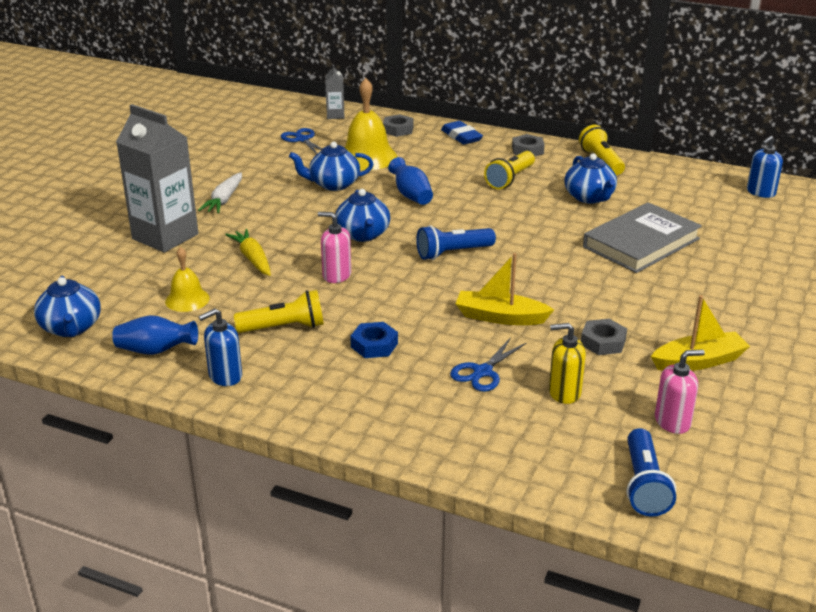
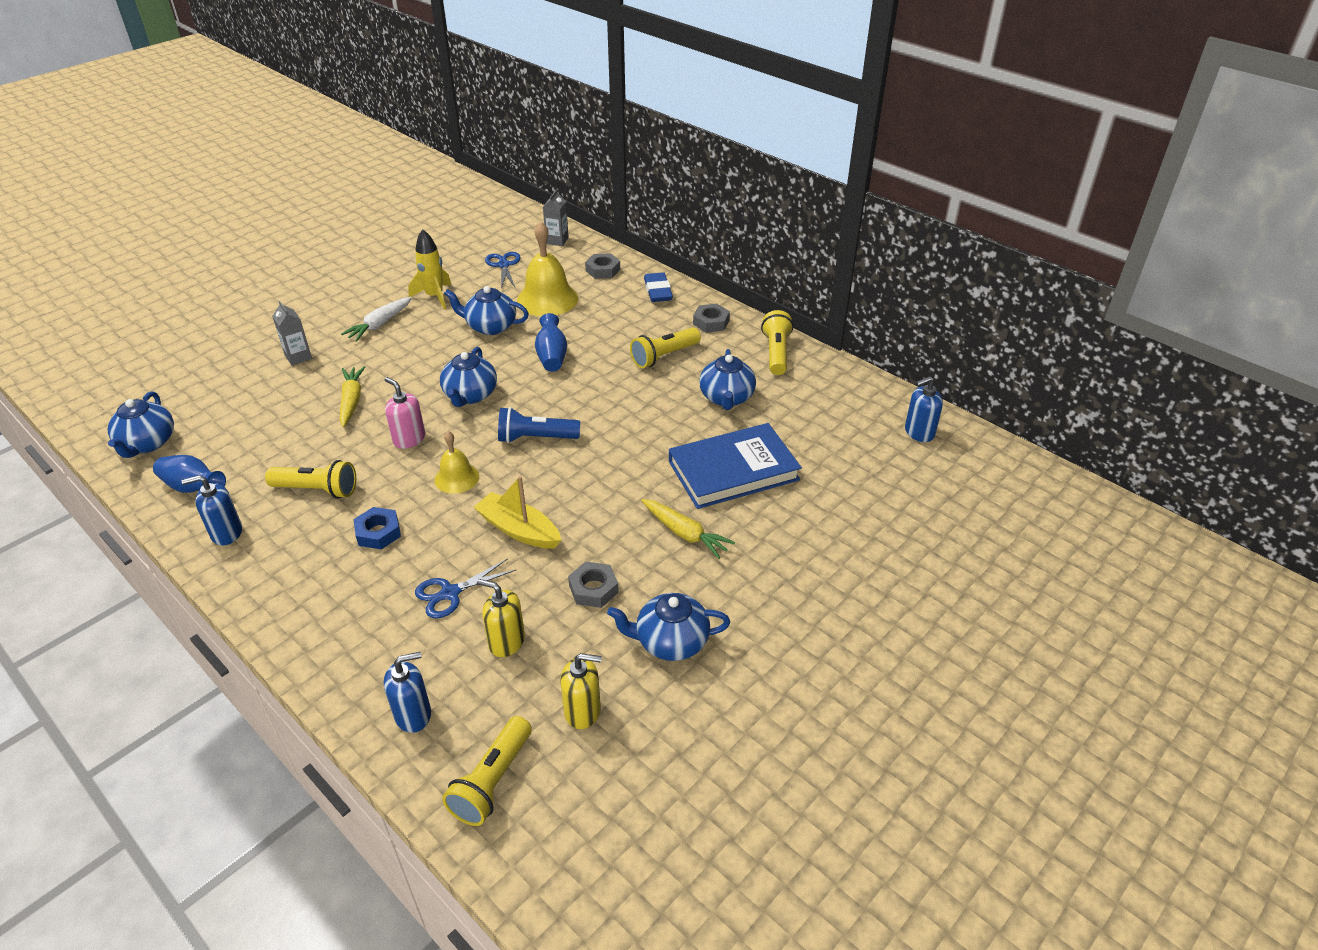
camera: 20 degrees right, 10 degrees up
(165, 237) = (298, 357): grey carton -> grey carton, size x0.46
(187, 299) = (262, 435): yellow bell -> yellow bell (456, 478)
(258, 171) = (434, 296): none -> yellow rocket
(533, 459) = (413, 715): none -> blue soap dispenser
(641, 243) = (733, 470): grey book -> blue book
(642, 291) = (685, 533): none -> yellow carrot
(644, 485) = (492, 781): blue flashlight -> yellow flashlight
(672, 422) = (582, 711): pink soap dispenser -> yellow soap dispenser
(698, 361) = (670, 641): yellow boat -> blue teapot

